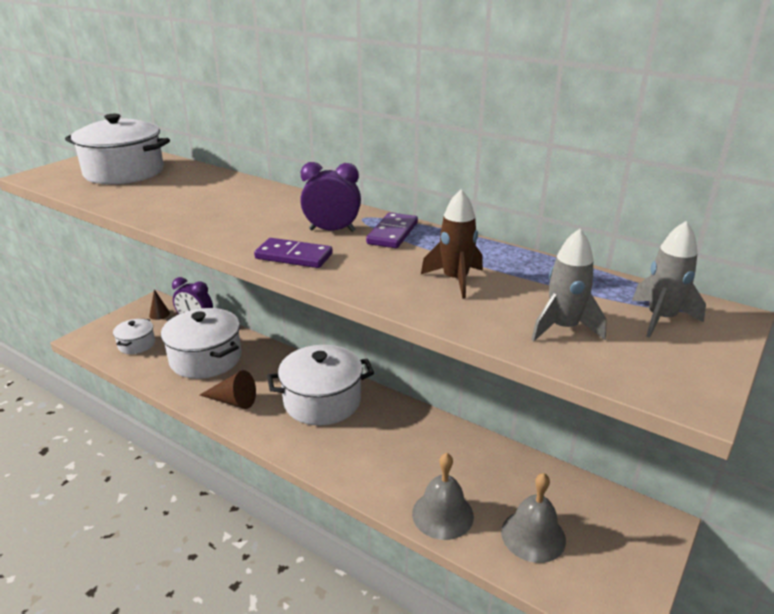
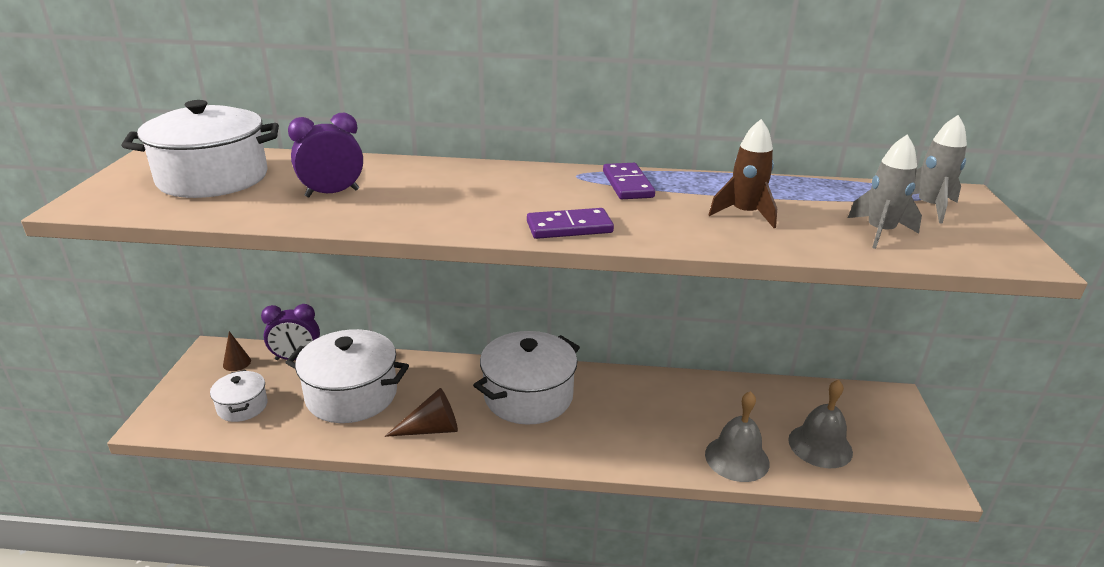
camera: 30 degrees left, 0 degrees up
(332, 230) = (566, 194): purple clock -> purple clock (332, 193)

